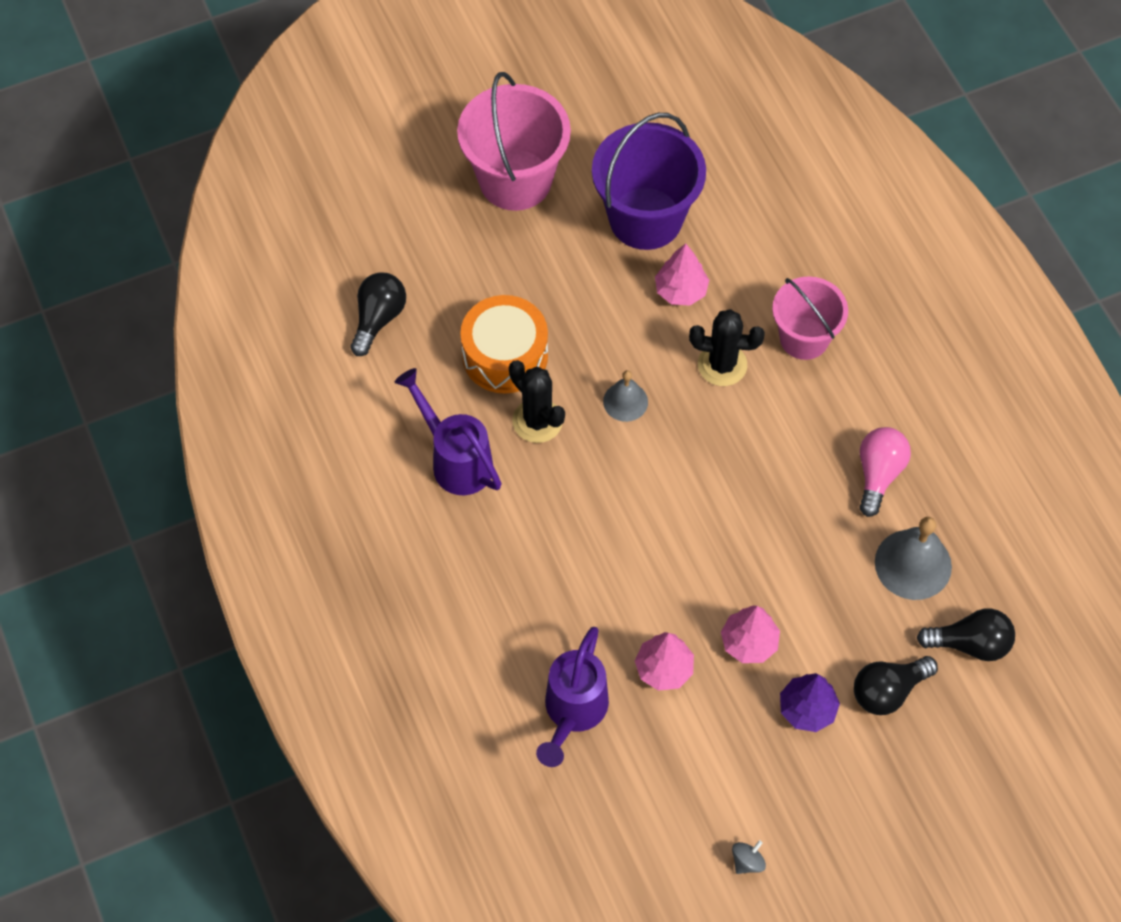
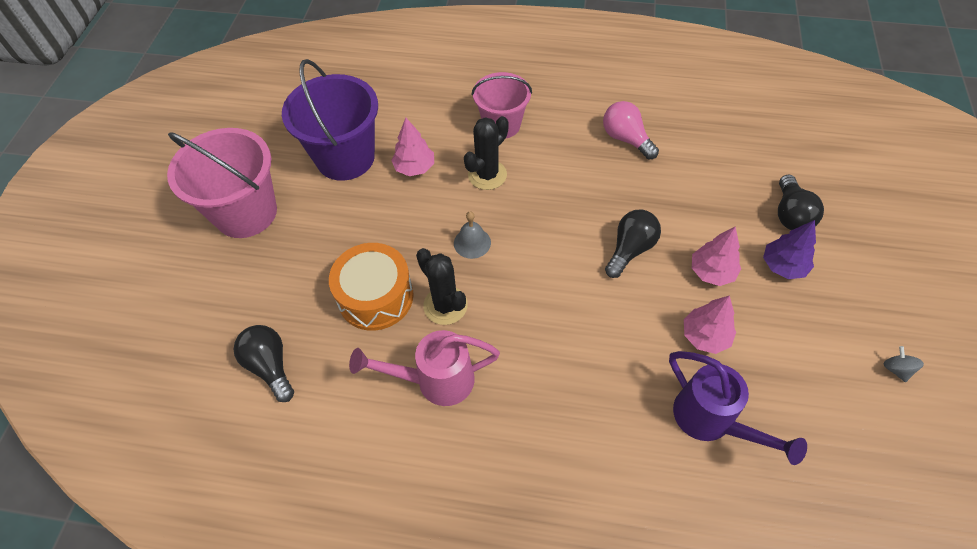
camera: 55 degrees left, 5 degrees down
(455, 459) = (435, 381): purple watering can -> pink watering can
(537, 421) = (445, 305): black cactus -> black cactus turned 60 degrees clockwise
(913, 564) = (702, 155): grey bell -> none
(970, 643) = (776, 156): black light bulb -> black light bulb (630, 249)

